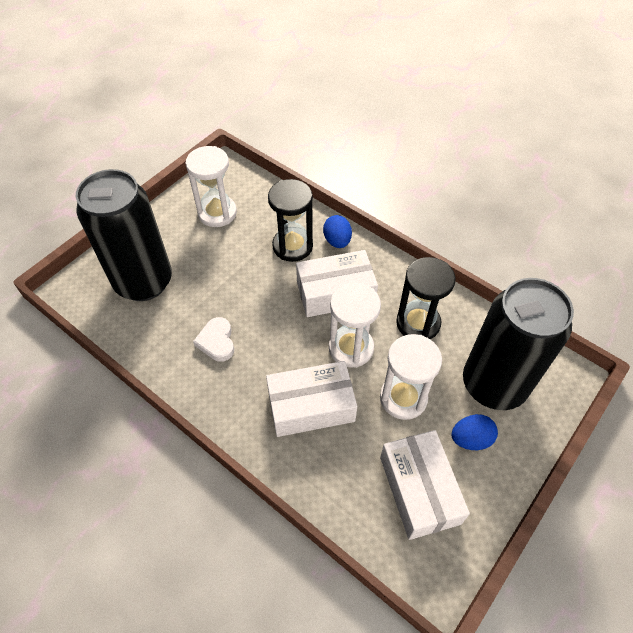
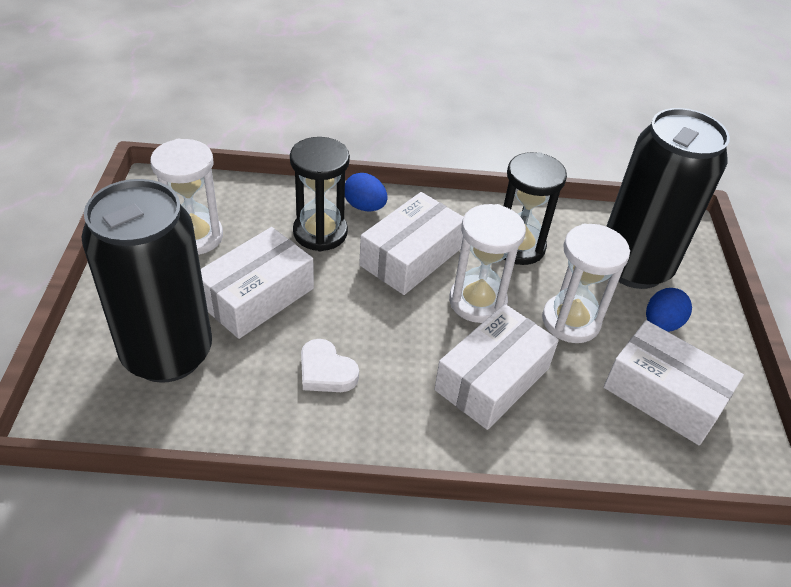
camera: 40 degrees left, 10 degrees down
(219, 271) = (257, 296): none -> white box

